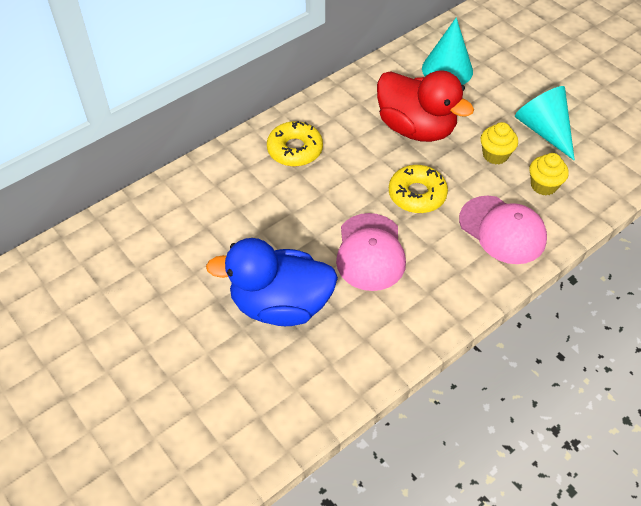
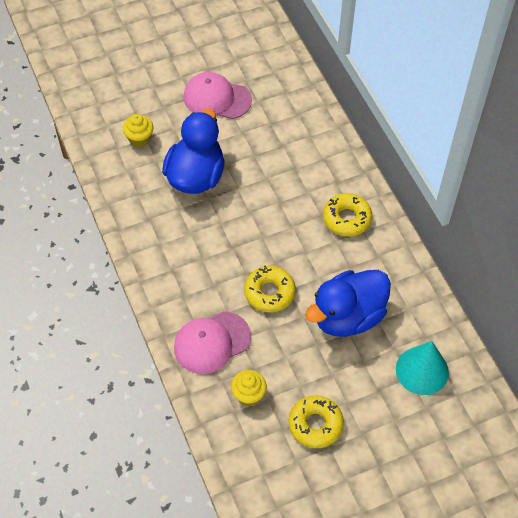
camera: 105 degrees right, 5 degrees up
(370, 252) = (222, 243): pink cap -> pink cap (217, 98)
(416, 128) = (347, 317): red duck -> blue duck
(495, 155) = (296, 369): yellow cupcake -> yellow cupcake (139, 138)
(543, 130) = (315, 424): turquoise cone -> yellow donut

